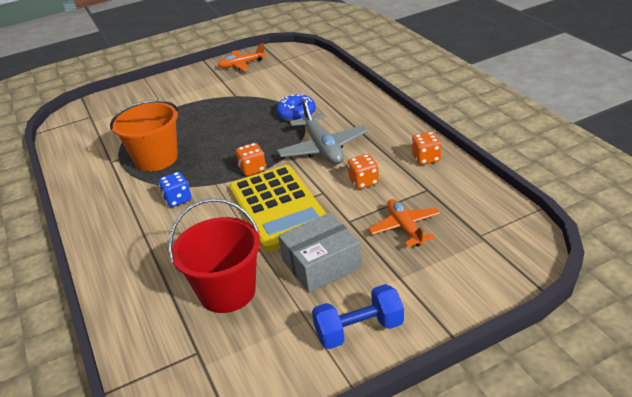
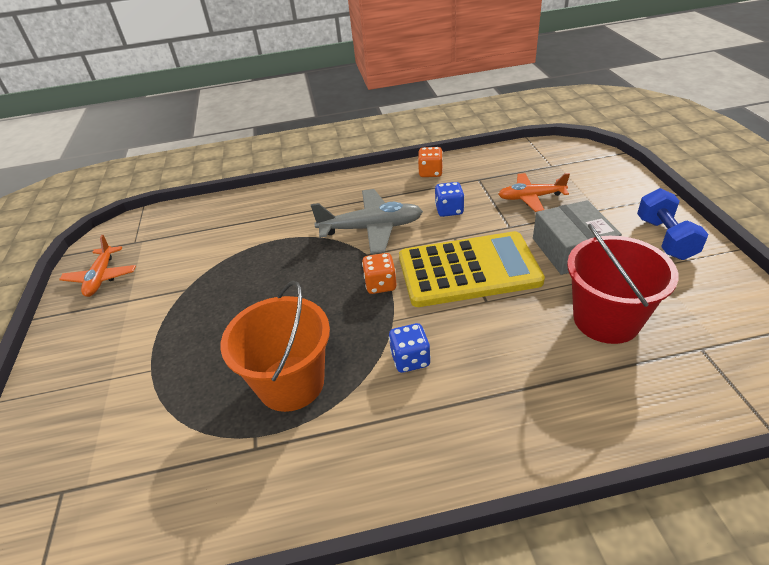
camera: 75 degrees left, 5 degrees up
(296, 114) = (284, 240): blue donut -> none
(364, 182) = (449, 210): orange dice -> blue dice

